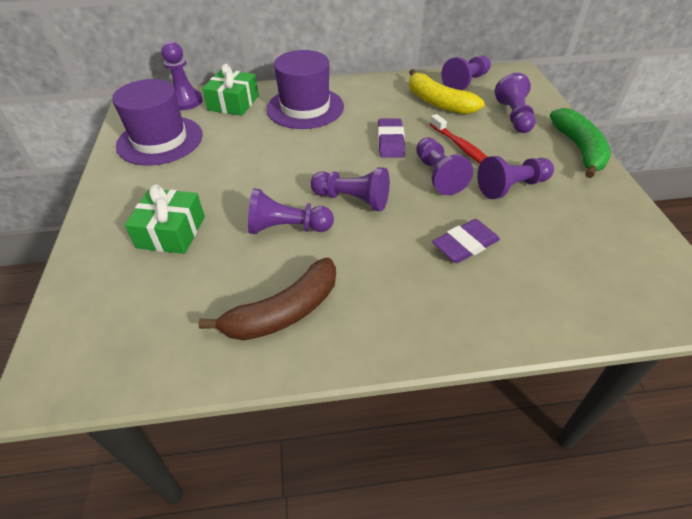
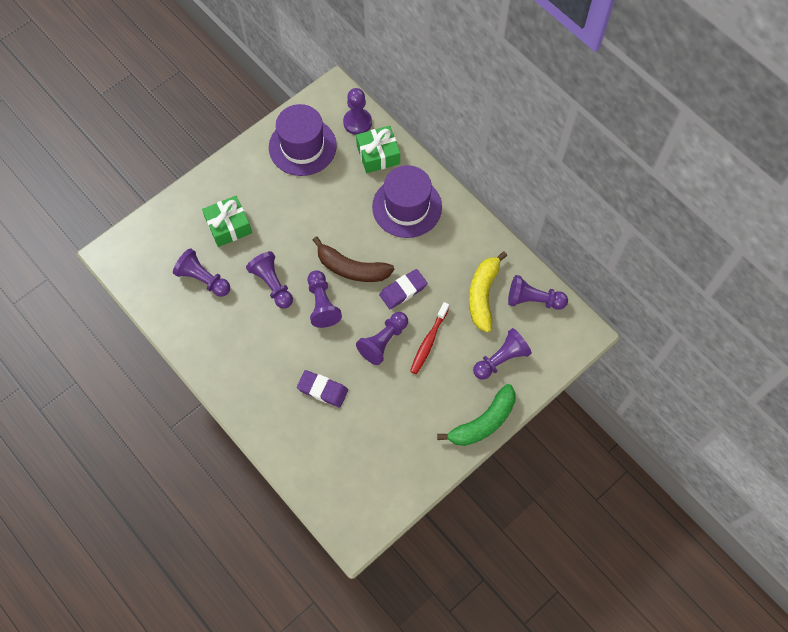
camera: 55 degrees right, 20 degrees up
(284, 312) = (211, 325): brown banana -> brown banana (352, 268)
(512, 187) = (401, 393): purple pawn -> purple pawn (203, 279)

